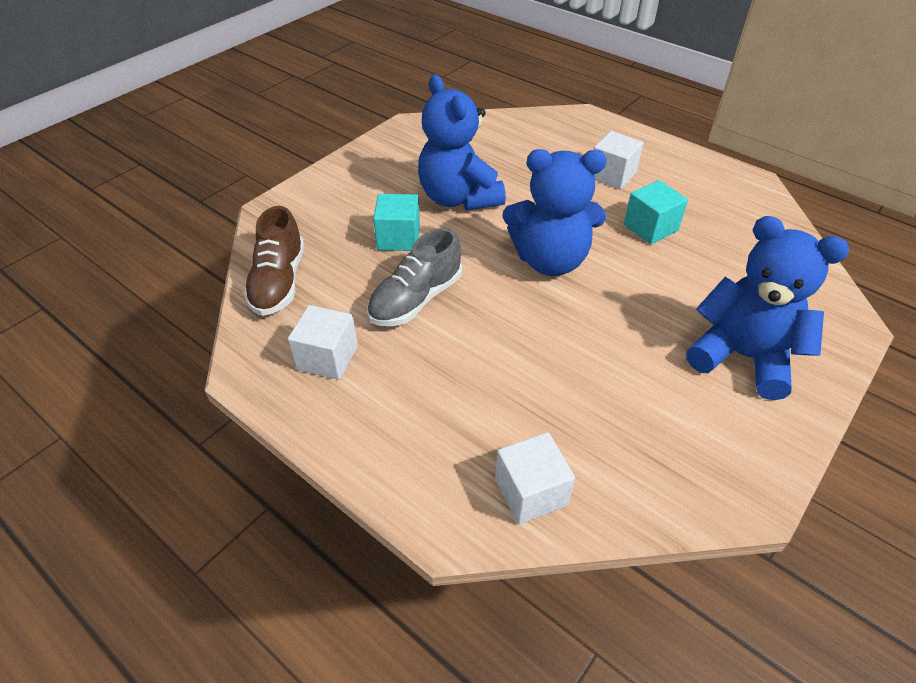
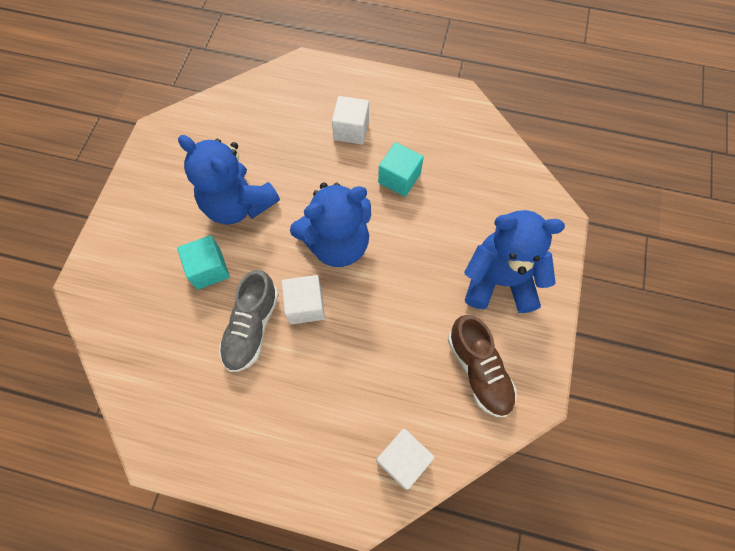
camera: 25 degrees left, 20 degrees up
(279, 282) = (133, 357): brown shoe -> brown shoe (478, 370)
(327, 358) = (211, 413): white cube -> white cube (305, 305)

